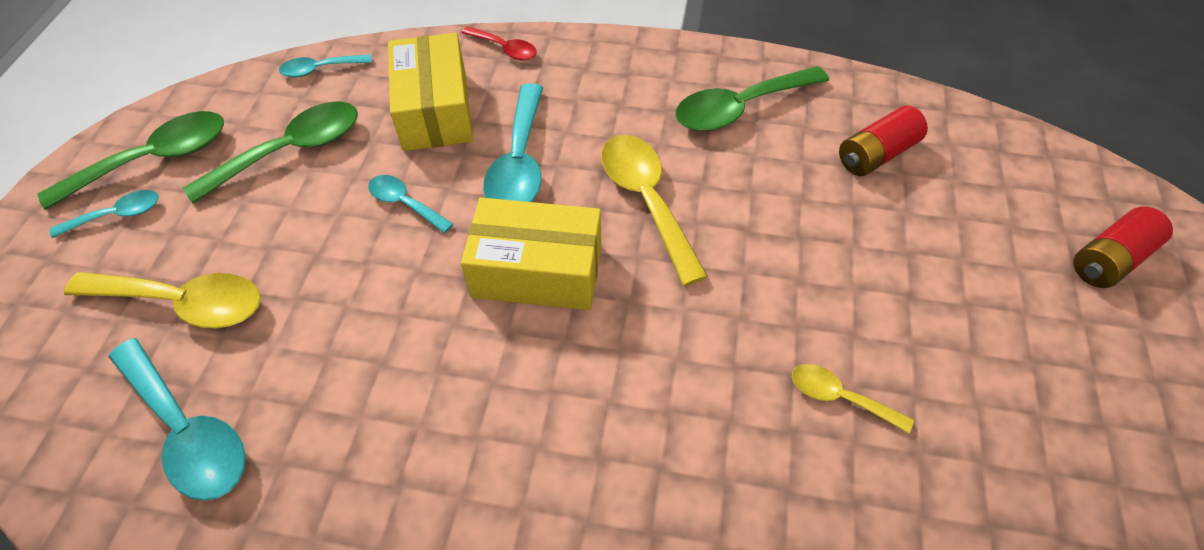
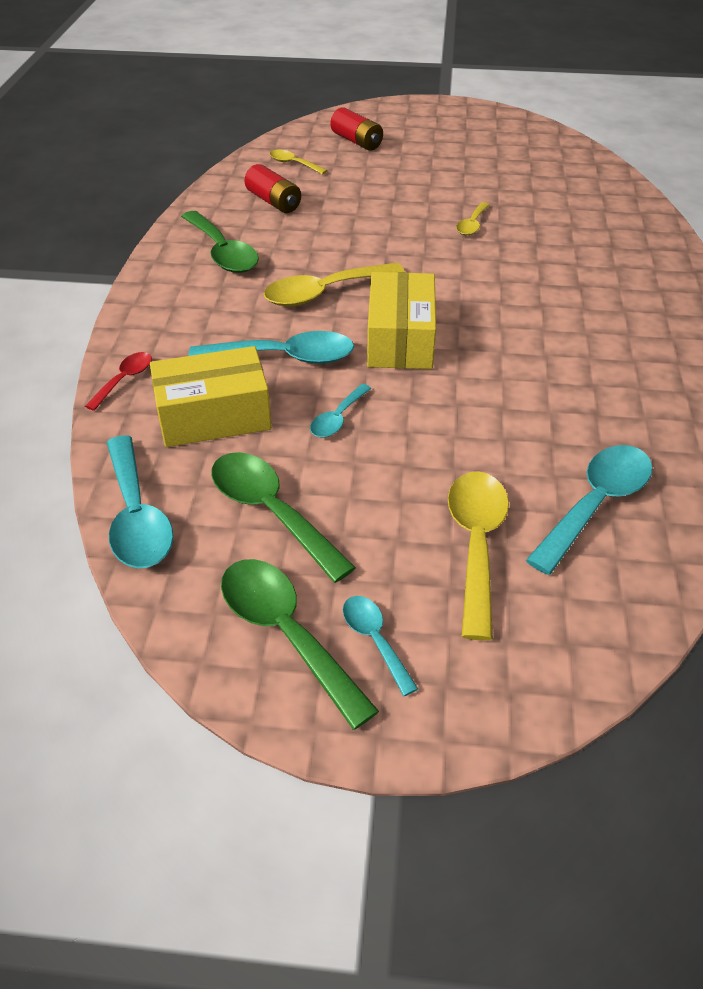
camera: 95 degrees left, 10 degrees down
(320, 69) = (137, 516): turquoise spoon -> turquoise spoon, size x1.83
(999, 177) = (293, 164): none -> yellow spoon

